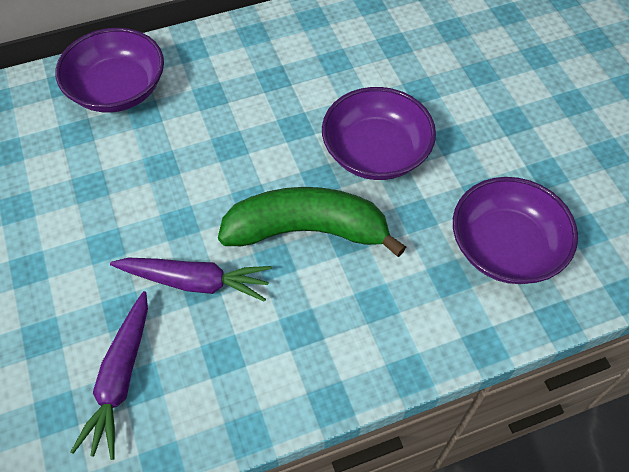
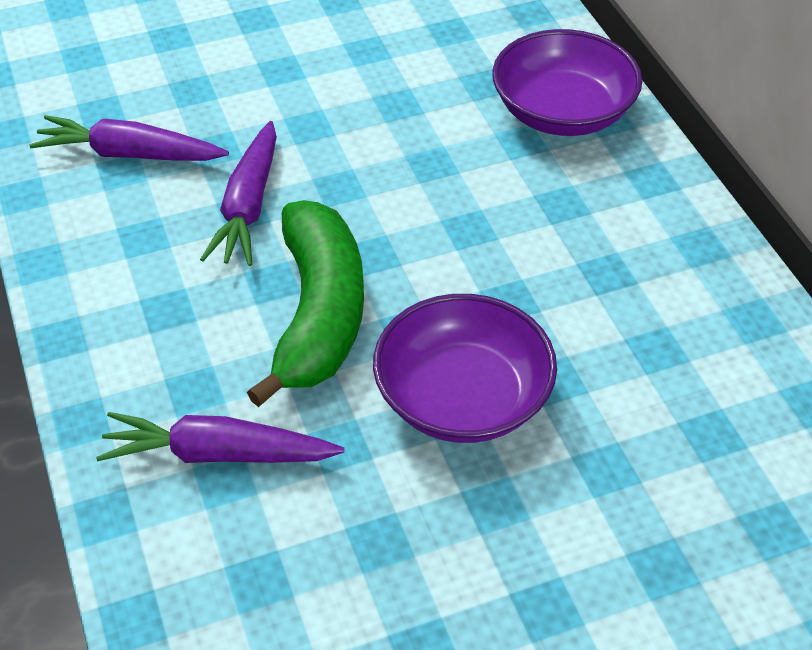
camera: 90 degrees right, 10 degrees down
(430, 282) = (218, 454): none -> purple carrot
(505, 247) = (271, 562): purple bowl -> none

